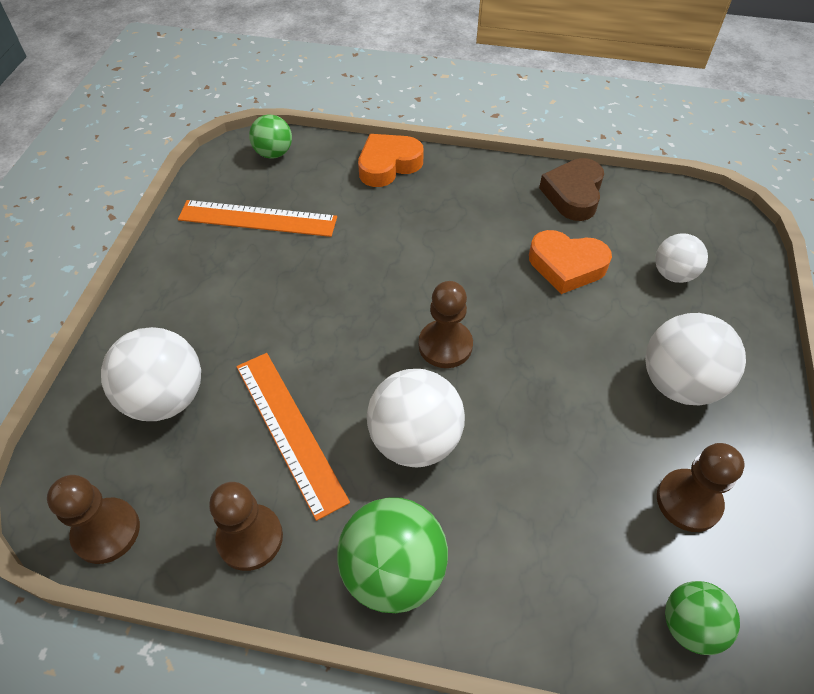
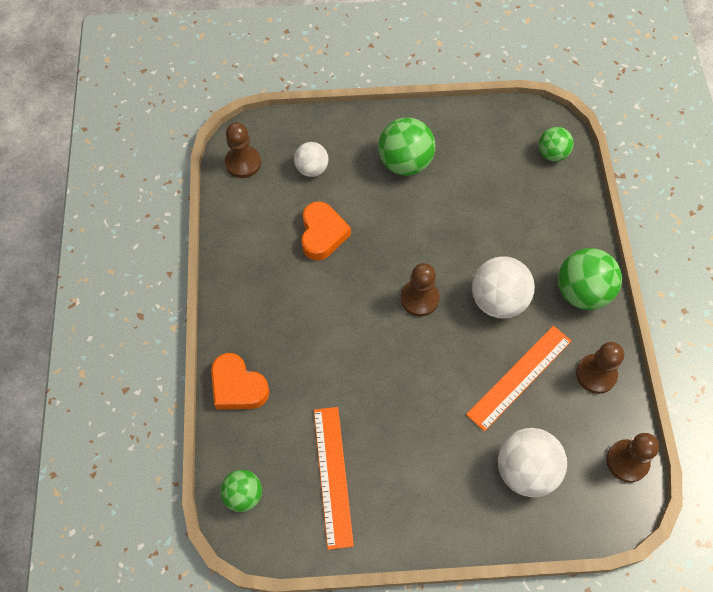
camera: 105 degrees left, 10 degrees up
(573, 194) = (243, 238): brown heart -> none
(679, 383) = (405, 163): white ball -> green ball
(688, 501) = (484, 156): brown pawn -> brown pawn (243, 163)

